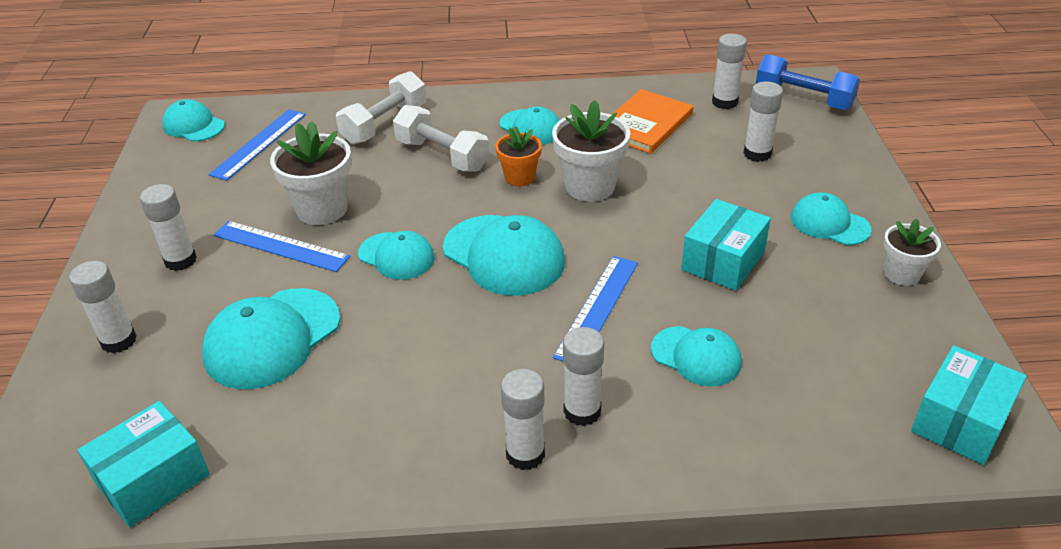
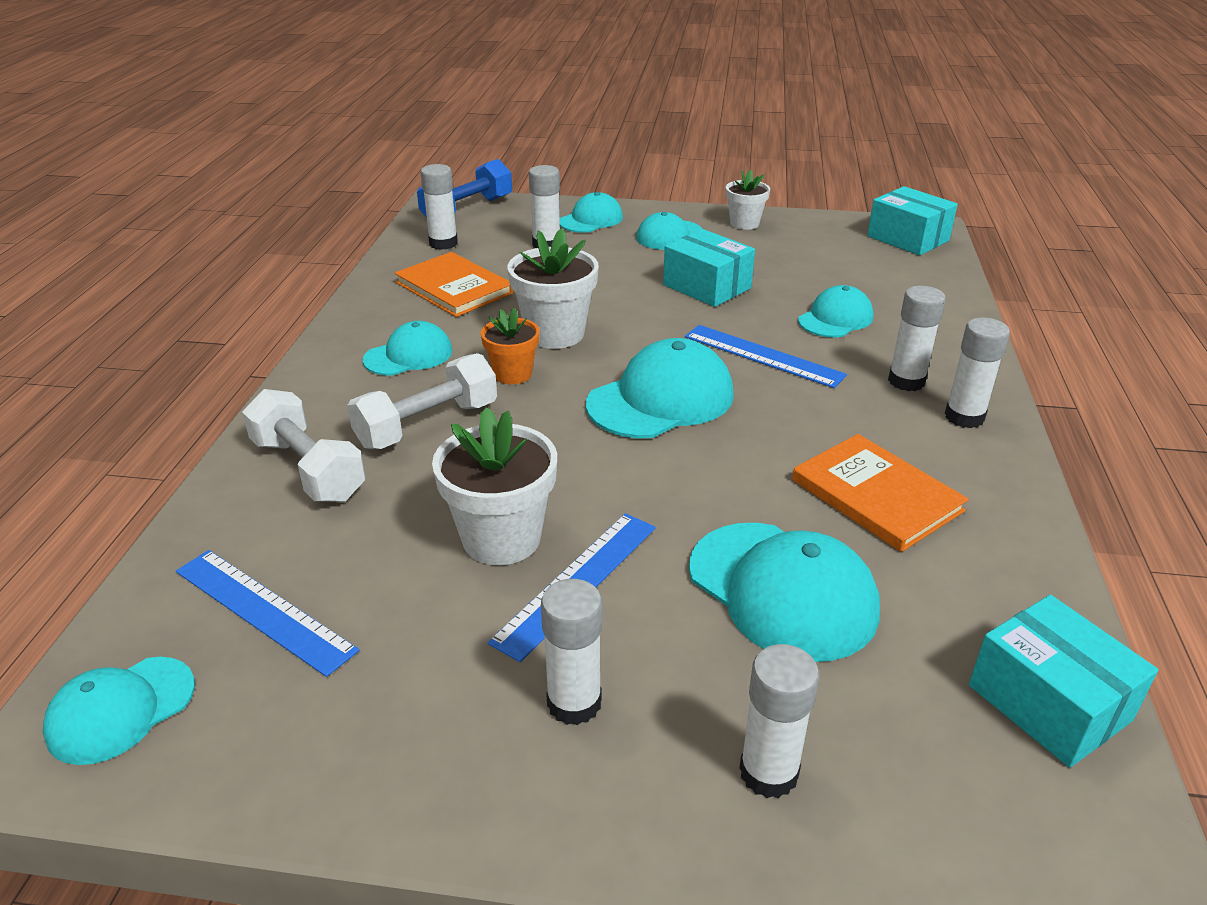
camera: 80 degrees left, 5 degrees down
(387, 388) = (876, 495): none -> orange book
(396, 256) = (637, 476): turquoise cap -> turquoise cap (591, 220)

